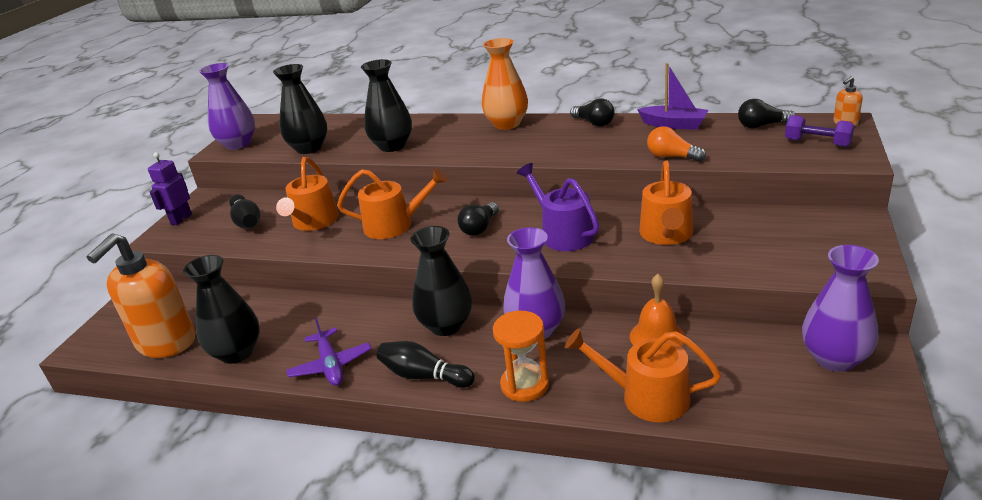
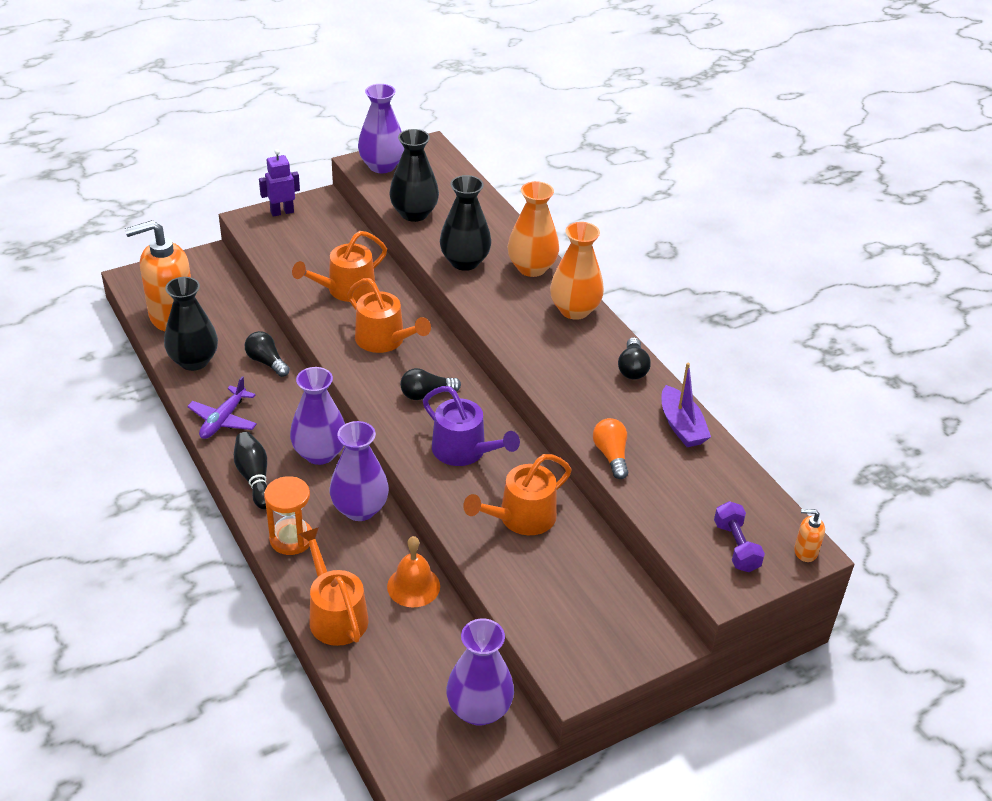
camera: 40 degrees right, 10 degrees up
(247, 221) = (312, 251): black bowling pin -> none
(441, 125) = (531, 268): none -> orange vase
(446, 325) = (320, 453): black vase -> purple vase
(563, 234) = (464, 451): purple watering can -> purple watering can turned 120 degrees clockwise
(762, 126) = (739, 491): black light bulb -> black light bulb (266, 362)

